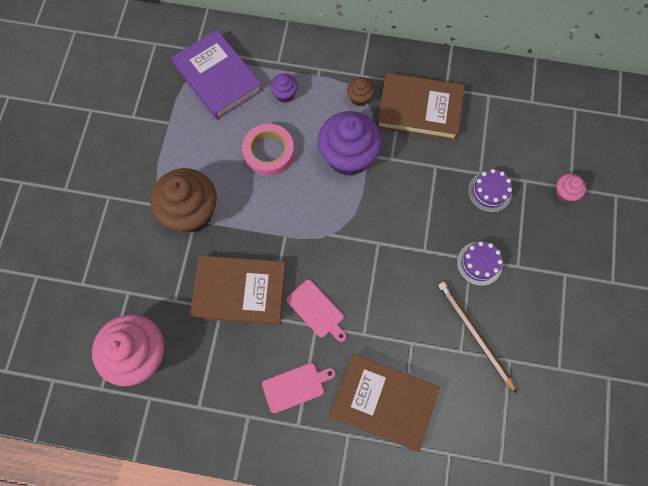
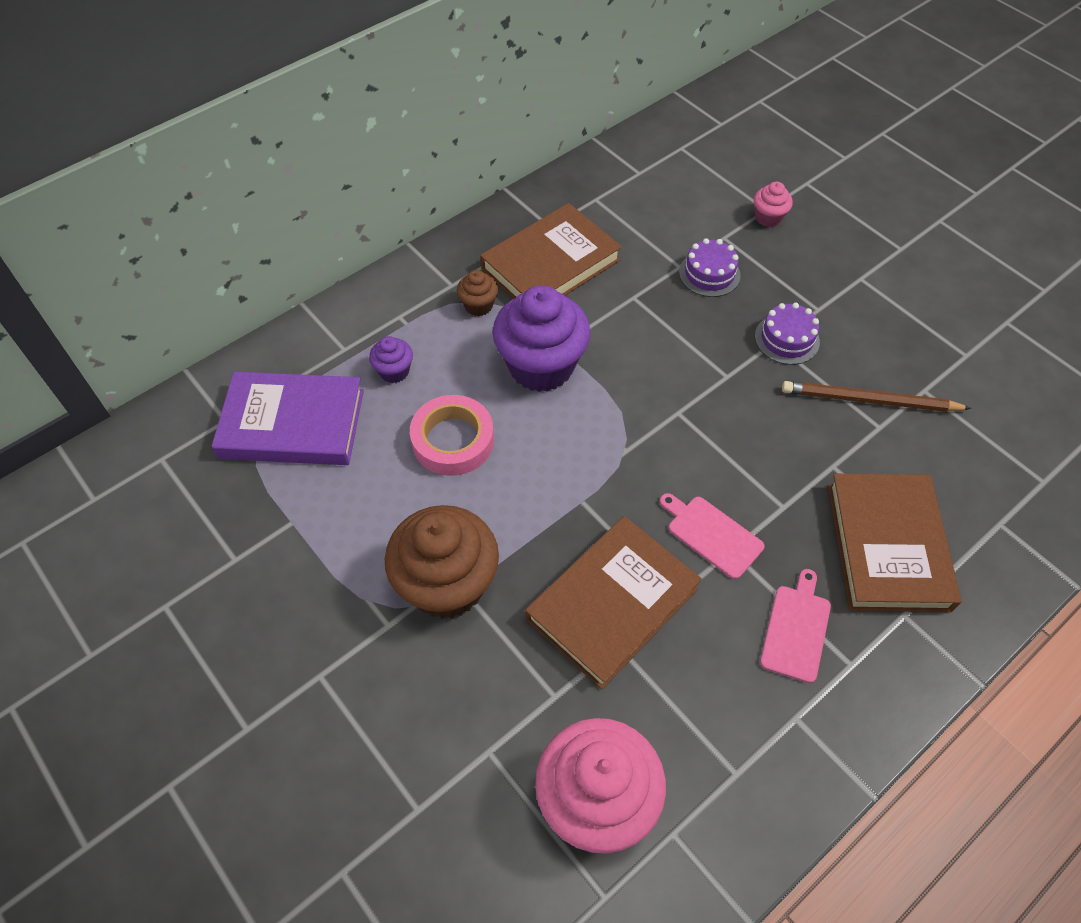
camera: 50 degrees left, 15 degrees down
(317, 310) = (712, 534): pink cutting board -> pink cutting board turned 135 degrees counterclockwise
(383, 402) = (887, 546): brown book -> brown book turned 60 degrees counterclockwise

